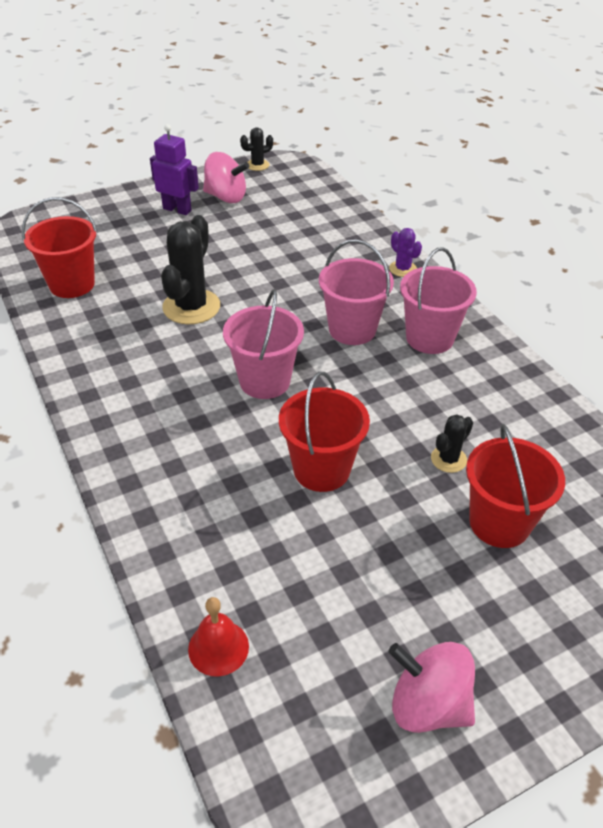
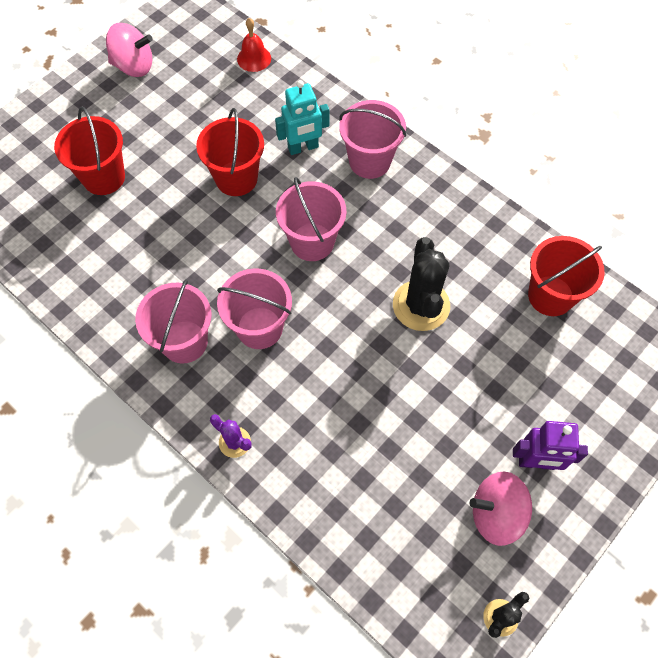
camera: 160 degrees right, 20 degrees up
(148, 441) = (369, 161): none -> pink bucket
(219, 481) = (303, 148): none -> turquoise robot
(448, 459) = (146, 216): black cactus -> none

